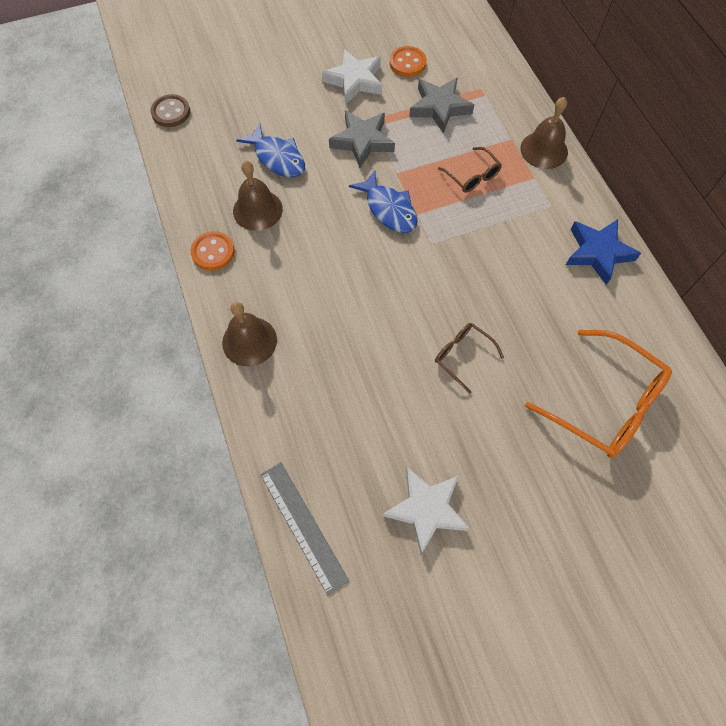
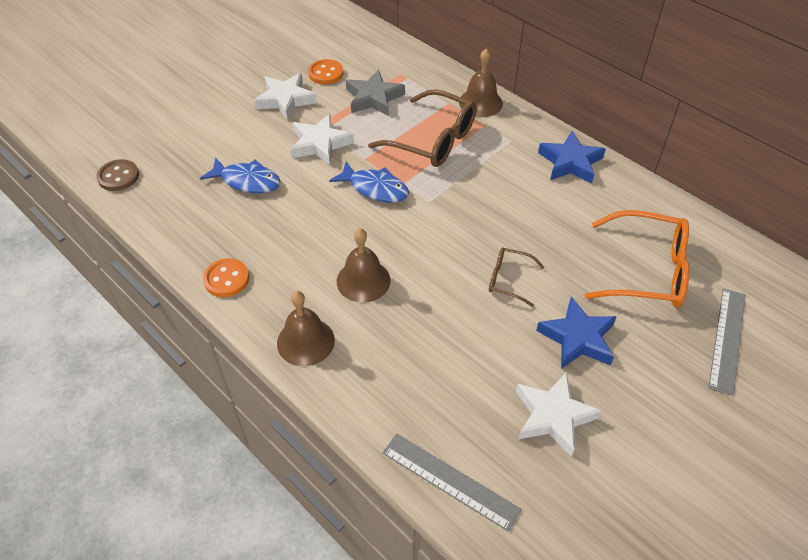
camera: 25 degrees left, 15 degrees down
(257, 210) = (251, 229): brown bell -> brown bell (363, 280)
(362, 141) = (320, 144): grey star -> white star
(472, 176) = (432, 140): brown glasses -> brown glasses, size x1.94
(494, 444) = (577, 338): none -> blue star
(643, 510) = (727, 339): none -> grey ruler

